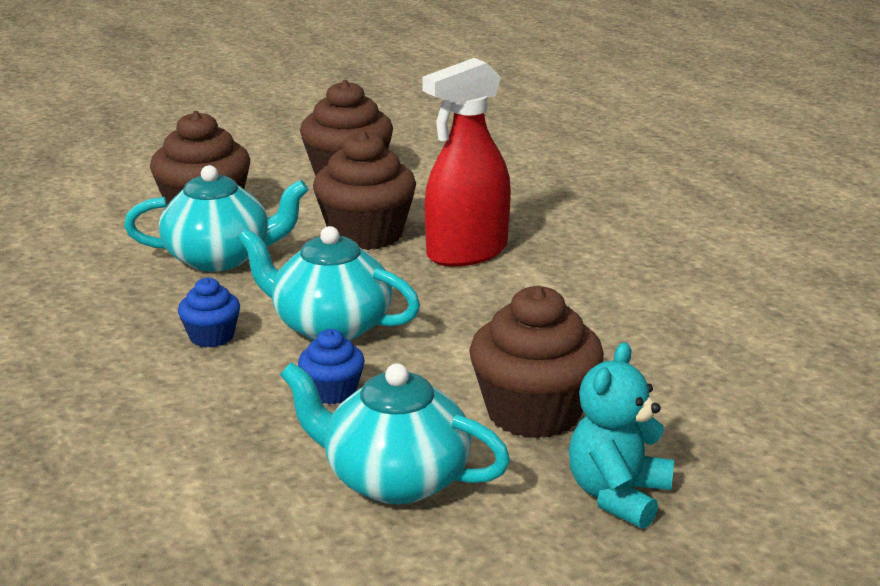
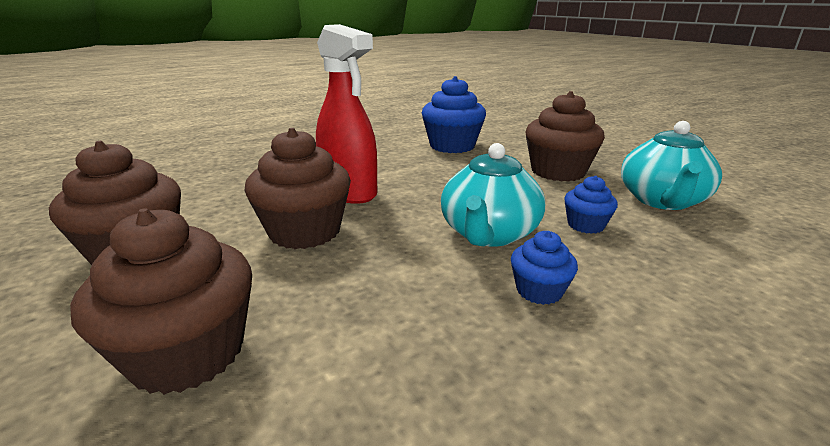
camera: 95 degrees left, 0 degrees up
(220, 258) = (351, 313): turquoise teapot -> none
(618, 495) = (613, 157): turquoise teddy bear -> none
(673, 332) = (452, 146): none -> blue cupcake

